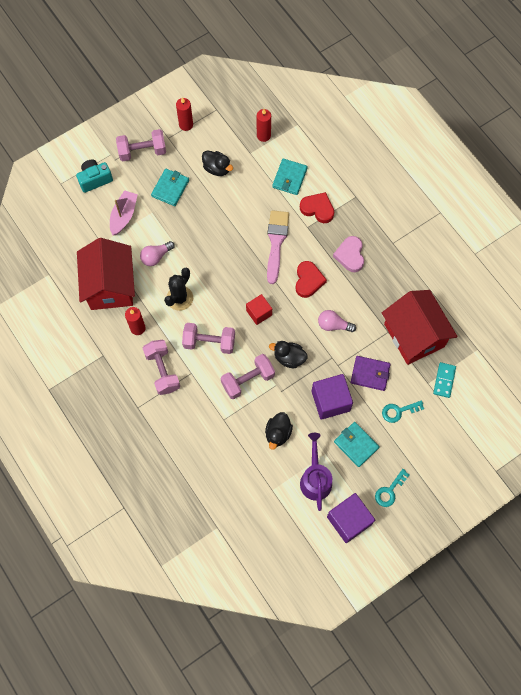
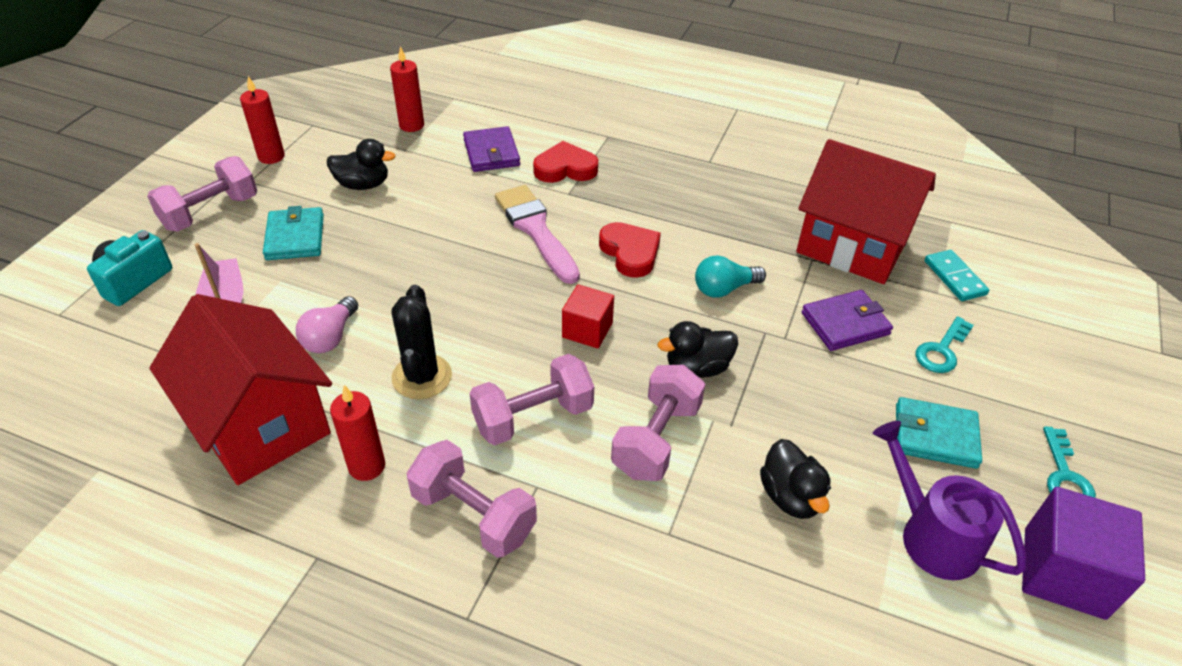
camera: 35 degrees left, 25 degrees down
(289, 178) = (491, 153): turquoise wallet -> purple wallet
(330, 401) = (826, 393): purple cube -> none
(333, 325) = (724, 289): pink light bulb -> turquoise light bulb
(350, 255) = (664, 198): pink heart -> none

